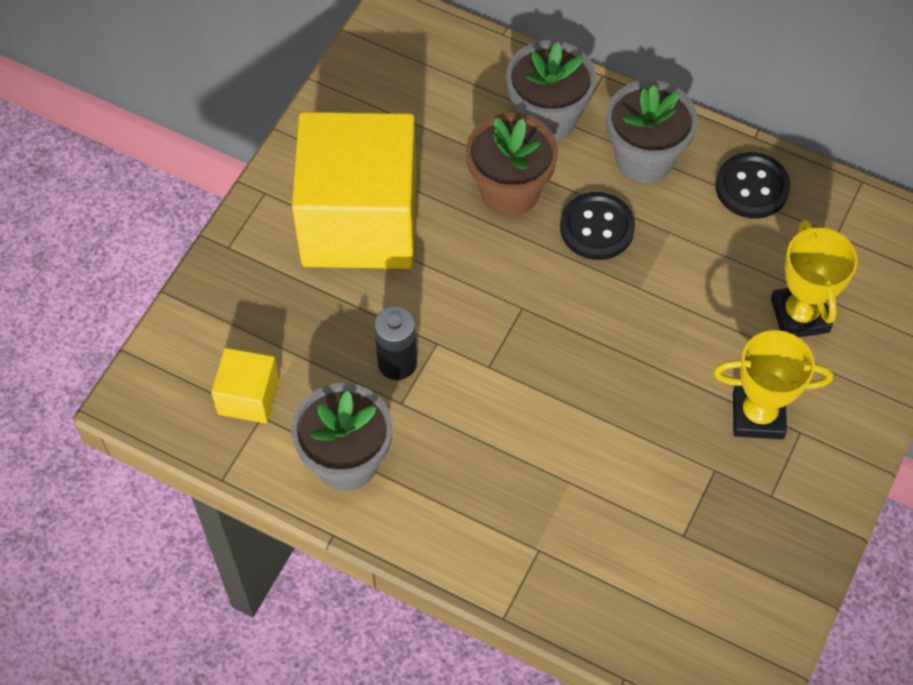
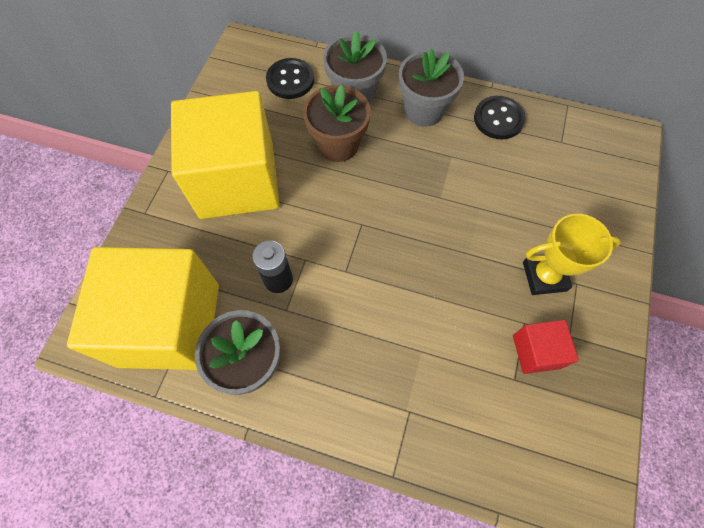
camera: 10 degrees left, 5 degrees up
(248, 397) = (169, 324): yellow cube -> yellow cube, size x2.29
(597, 228) = (402, 160): black button -> black button (290, 80)
(720, 507) = (536, 351): none -> red cube
(800, 315) = (553, 199): yellow trophy -> none

